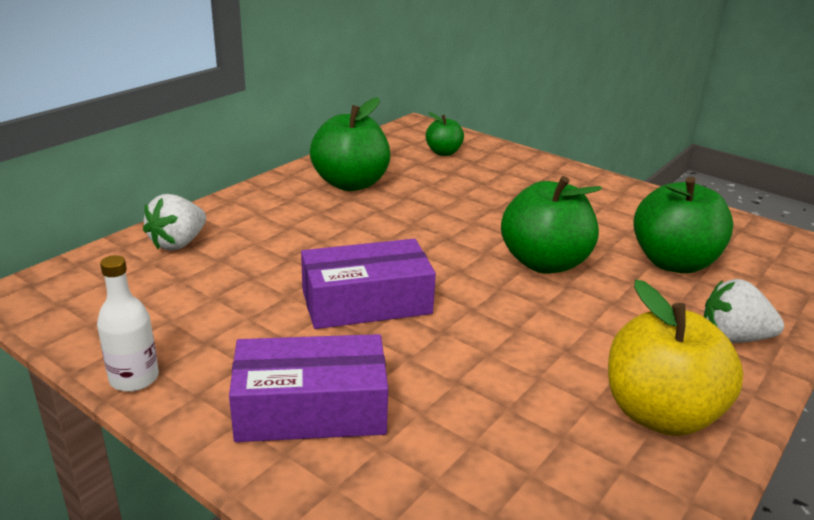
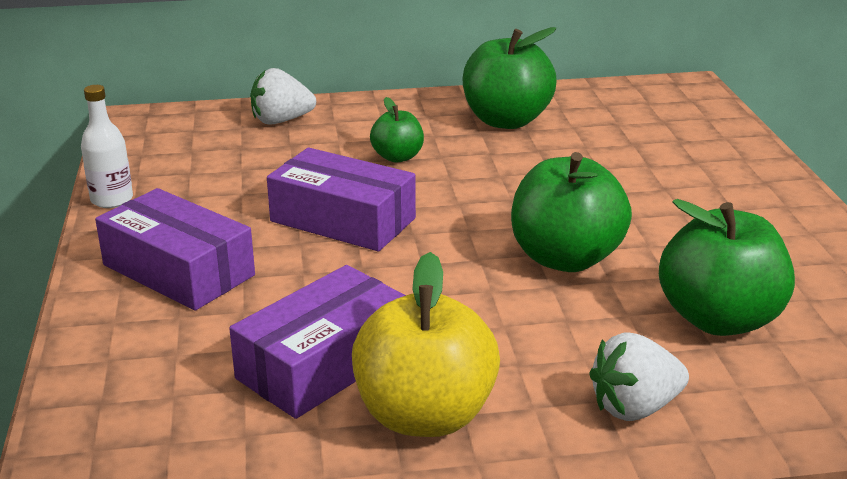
camera: 45 degrees right, 0 degrees up
(443, 152) = (663, 121): green apple -> green apple (397, 157)
(544, 417) = (324, 363): none -> purple box
(733, 338) = (634, 407): white strawberry -> white strawberry turned 75 degrees counterclockwise

